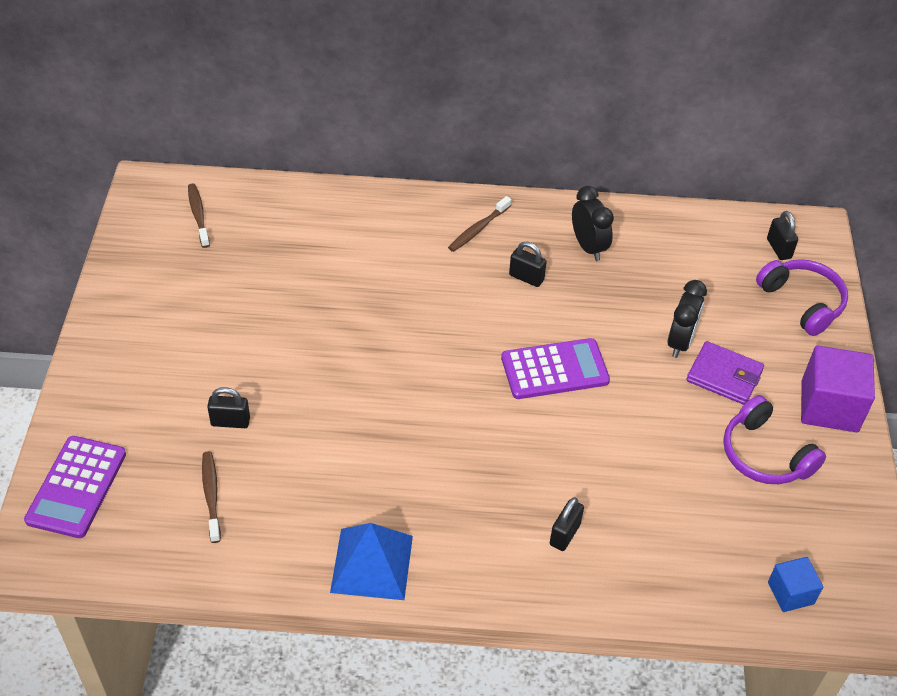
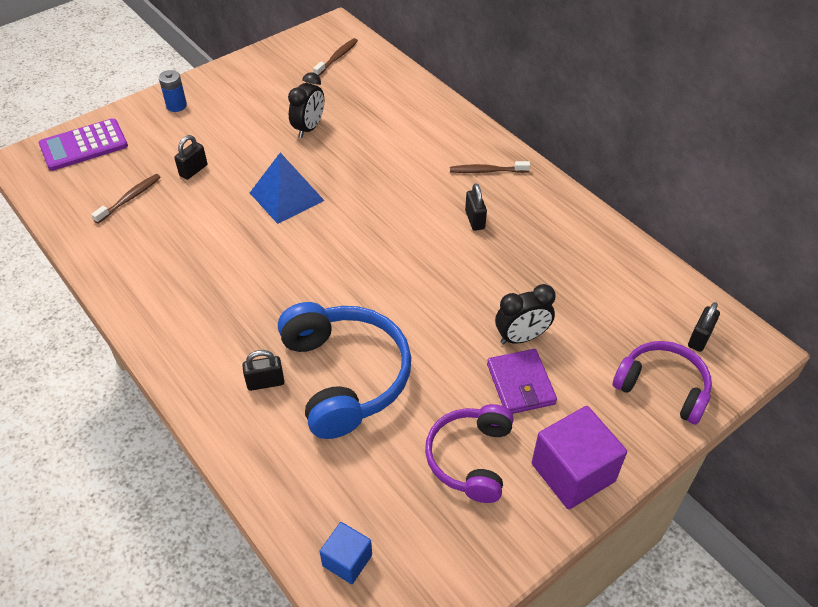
camera: 50 degrees right, 0 degrees up
(110, 376) = (176, 106): none -> blue battery
(230, 422) = (193, 170): black padlock -> black padlock turned 75 degrees clockwise
(371, 563) = (145, 300): blue pyramid -> blue pyramid (286, 196)
(554, 370) = (409, 286): purple calculator -> none
(588, 247) = (546, 232): black clock -> black clock (309, 128)
(611, 477) = (345, 376): none -> blue headphones
(802, 302) = (662, 387): purple headphones -> purple headphones turned 75 degrees counterclockwise

